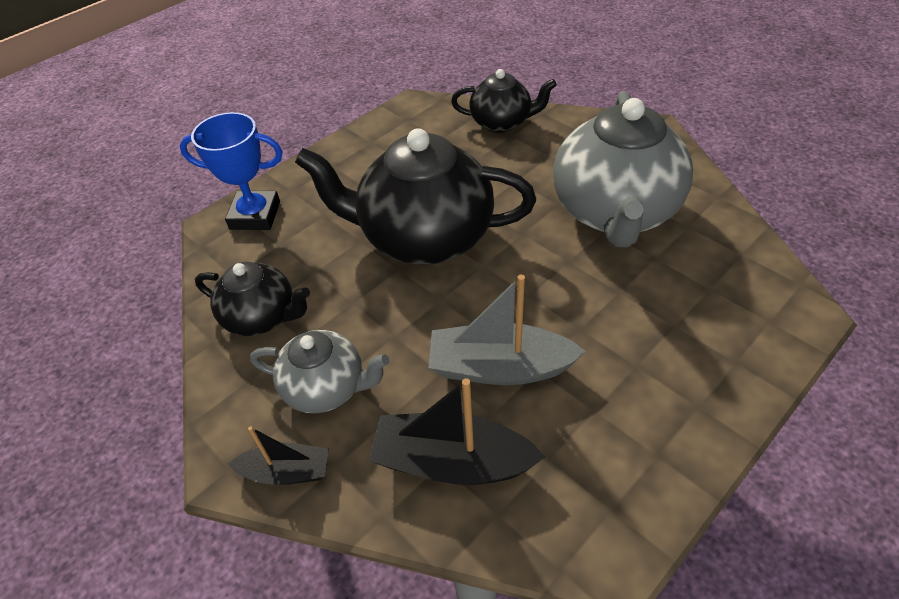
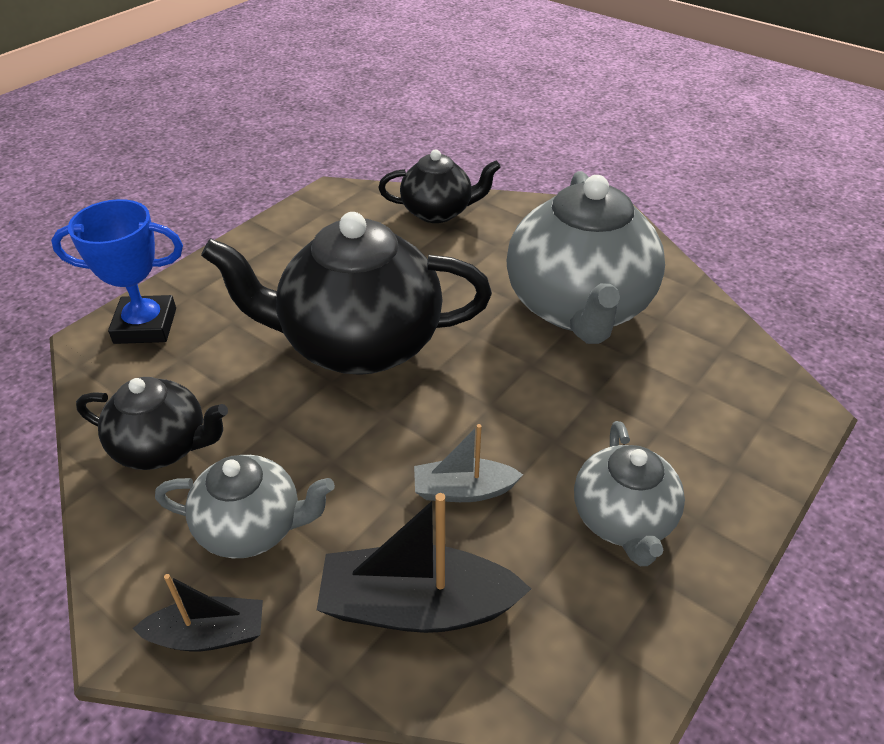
camera: 10 degrees left, 5 degrees down
(499, 367) = (463, 490): grey boat -> grey boat, size x0.60
(632, 402) = (623, 520): none -> grey teapot

